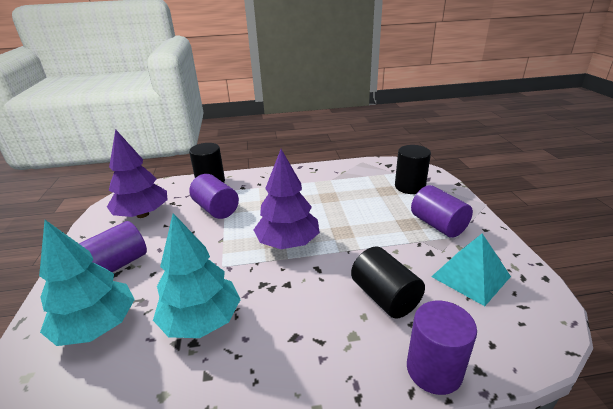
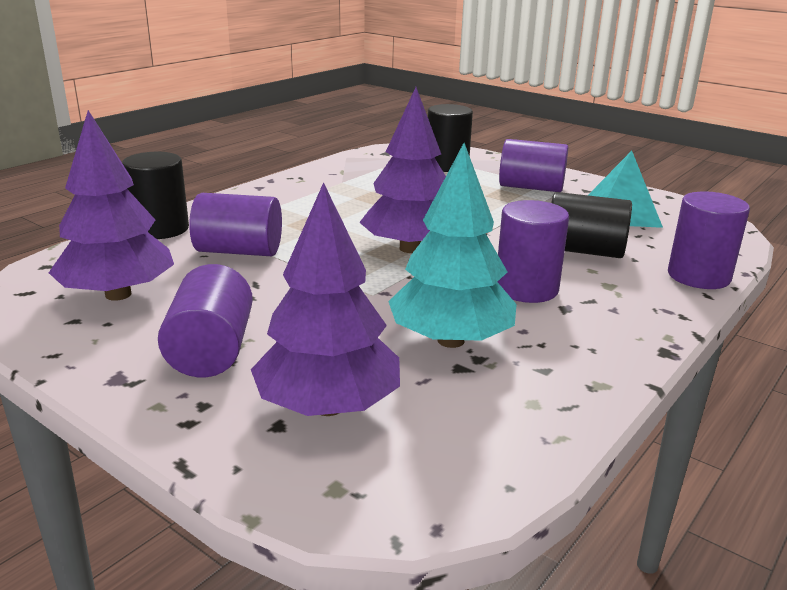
camera: 45 degrees left, 5 degrees down
(97, 326) = (328, 406): turquoise tree -> purple tree
(298, 308) = (526, 289): none -> purple cylinder

